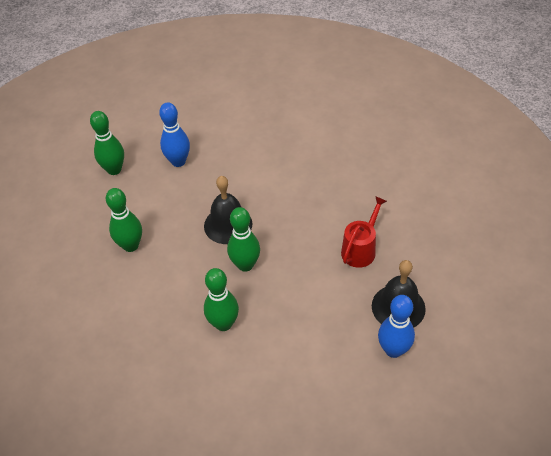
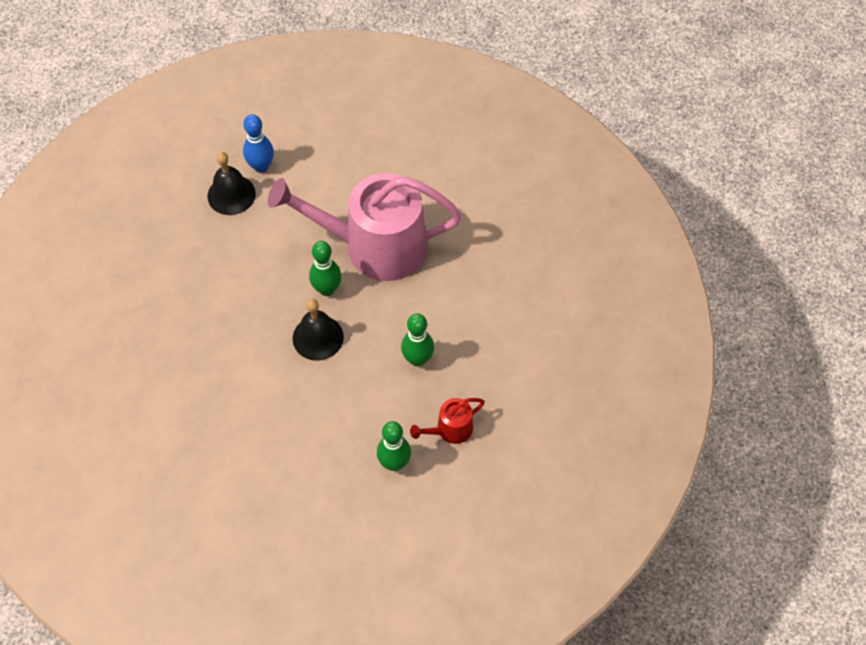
camera: 155 degrees left, 10 degrees up
(178, 161) = (323, 439): blue bowling pin -> none
(223, 324) = (375, 246): green bowling pin -> pink watering can
(360, 249) = (221, 255): red watering can -> red watering can (450, 429)

